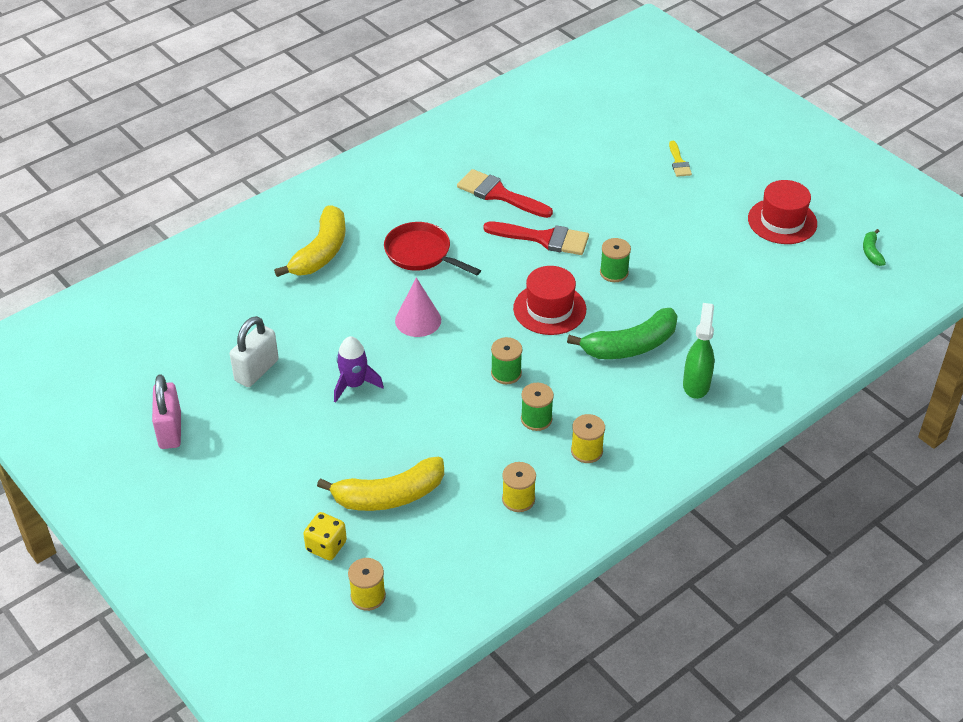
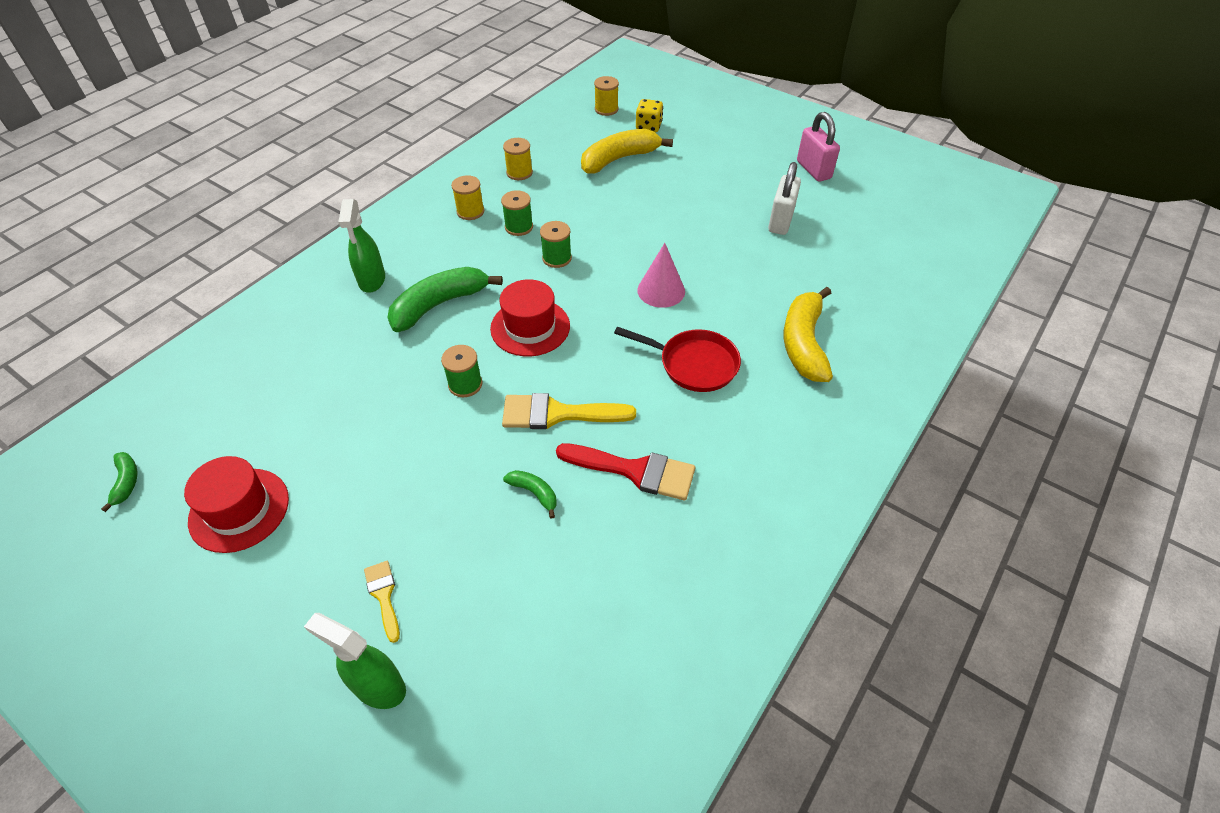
camera: 165 degrees right, 5 degrees up
(354, 384) = (689, 225): purple rocket -> none
(544, 238) = (558, 414): red brush -> yellow brush
(573, 194) = (534, 493): none -> green banana
(681, 127) = (378, 686): none -> green spray bottle

